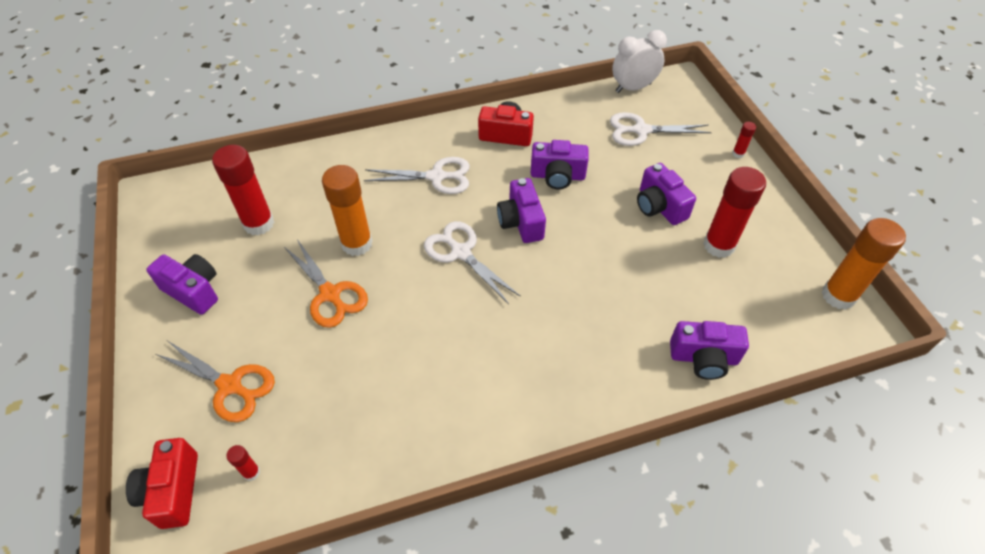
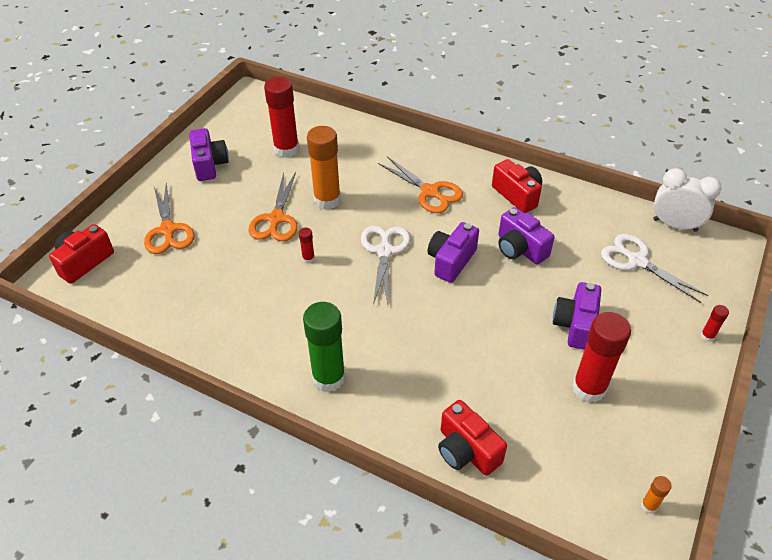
camera: 45 degrees right, 5 degrees down
(251, 472) = (125, 283): red glue stick -> red glue stick (308, 258)
(436, 177) = (430, 192): white scissors -> orange scissors
(546, 392) = (328, 378): none -> green glue stick
(703, 358) = (466, 450): purple camera -> red camera
(838, 296) = (649, 506): orange glue stick -> orange glue stick, size x0.43

